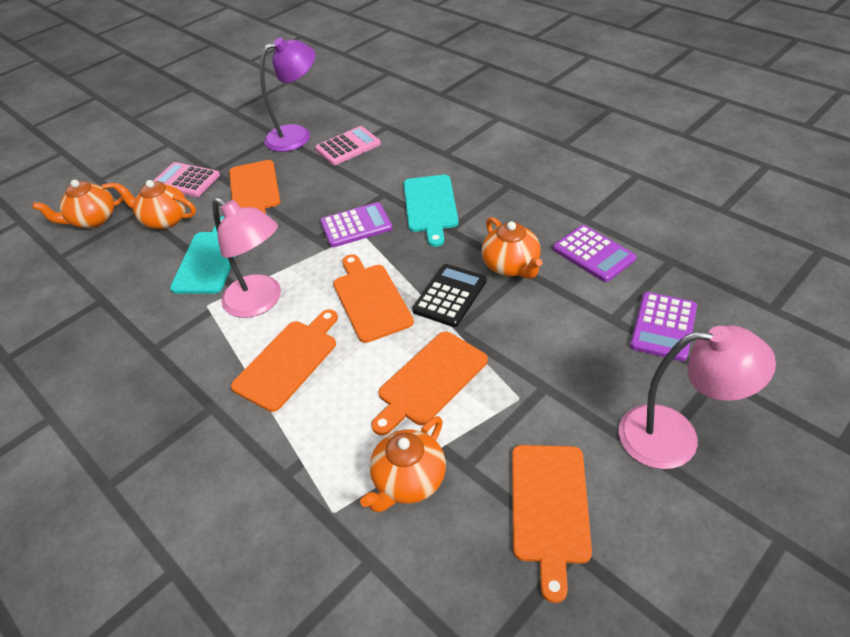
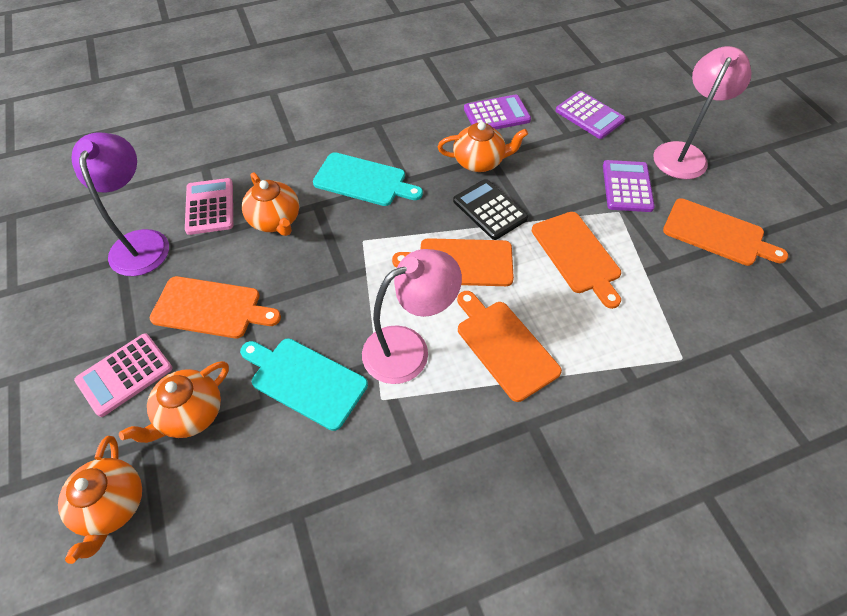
camera: 70 degrees left, 10 degrees up
(356, 225) = (348, 241): purple calculator -> purple calculator (627, 186)
(408, 481) = (669, 301): orange teapot -> orange teapot (275, 220)

